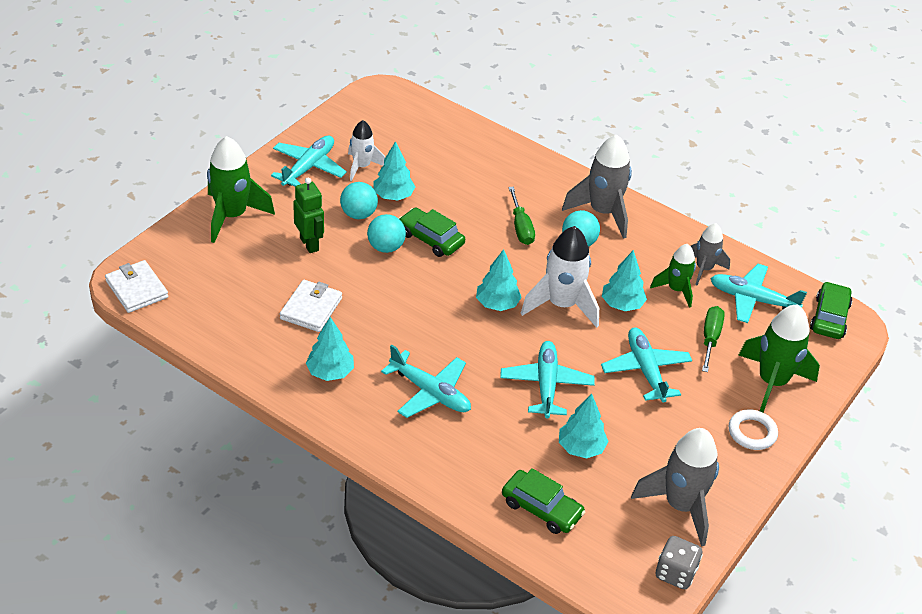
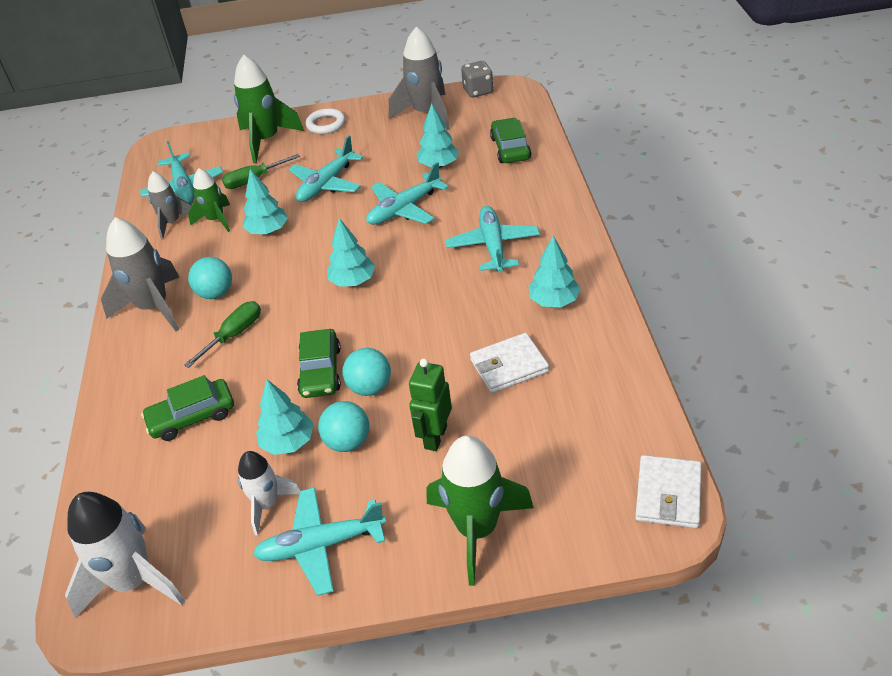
camera: 125 degrees left, 0 degrees up
(561, 305) = (308, 254): white rocket -> white rocket (134, 581)
(829, 317) = (164, 154): green car -> green car (192, 416)

